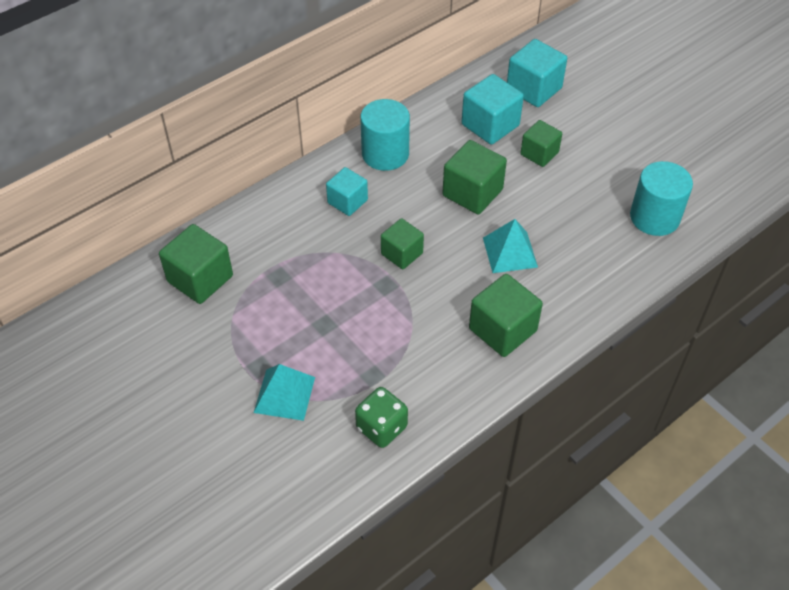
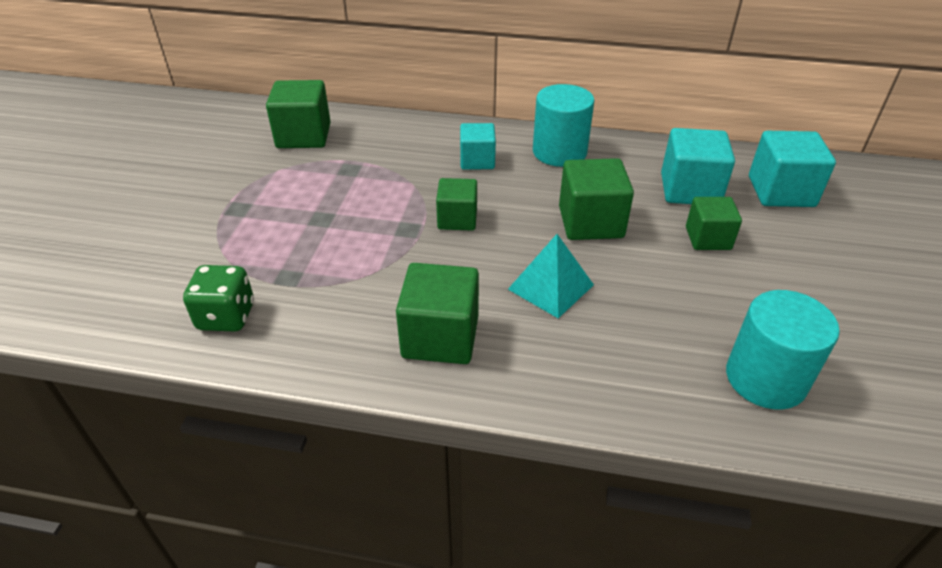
camera: 50 degrees right, 10 degrees down
(284, 394) = (217, 237): turquoise pyramid -> none

